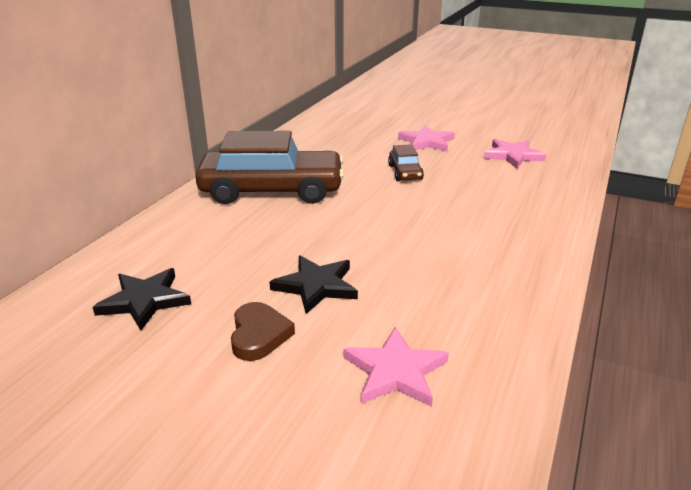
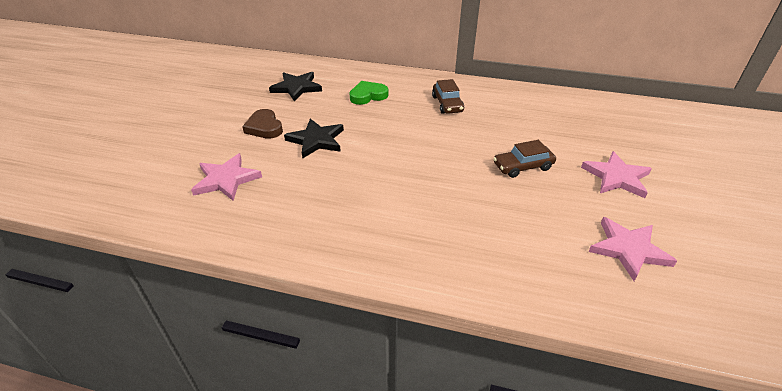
camera: 80 degrees right, 10 degrees up
(217, 239) = (368, 95): none -> green heart
(259, 335) = (264, 127): brown heart -> brown heart turned 75 degrees clockwise
(272, 190) = (447, 104): brown car -> brown car, size x0.44

